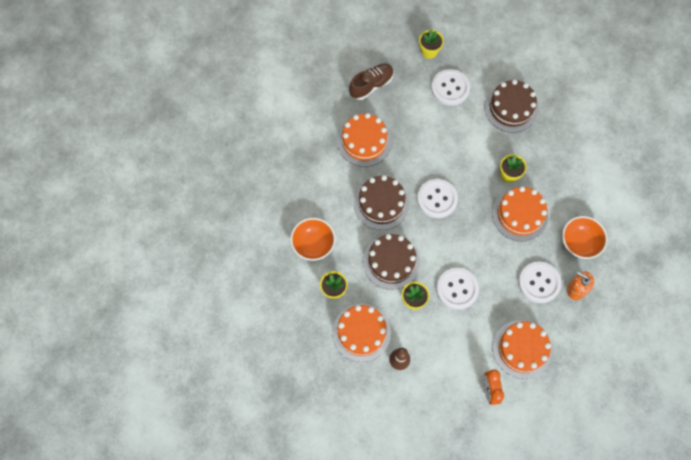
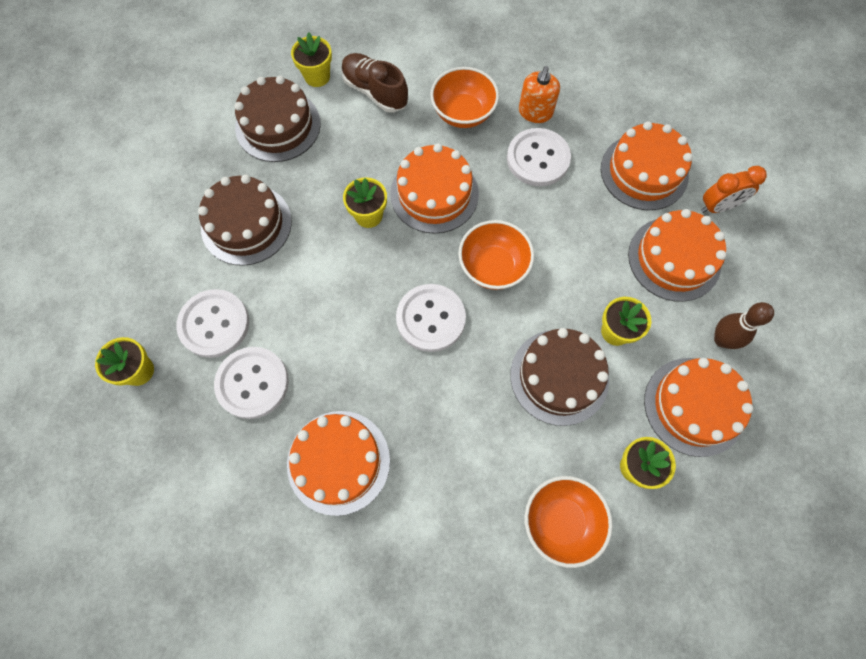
camera: 100 degrees left, 0 degrees up
(371, 85) = (216, 468): brown shoe -> brown shoe (375, 91)
(381, 203) = (456, 410): brown cake -> brown cake (278, 125)
(456, 349) = (674, 258): none -> orange cake
(457, 289) = (578, 269): white button -> white button (252, 383)
(465, 239) = (493, 267): none -> orange bowl
(616, 157) = (317, 76): none -> yellow flower pot

